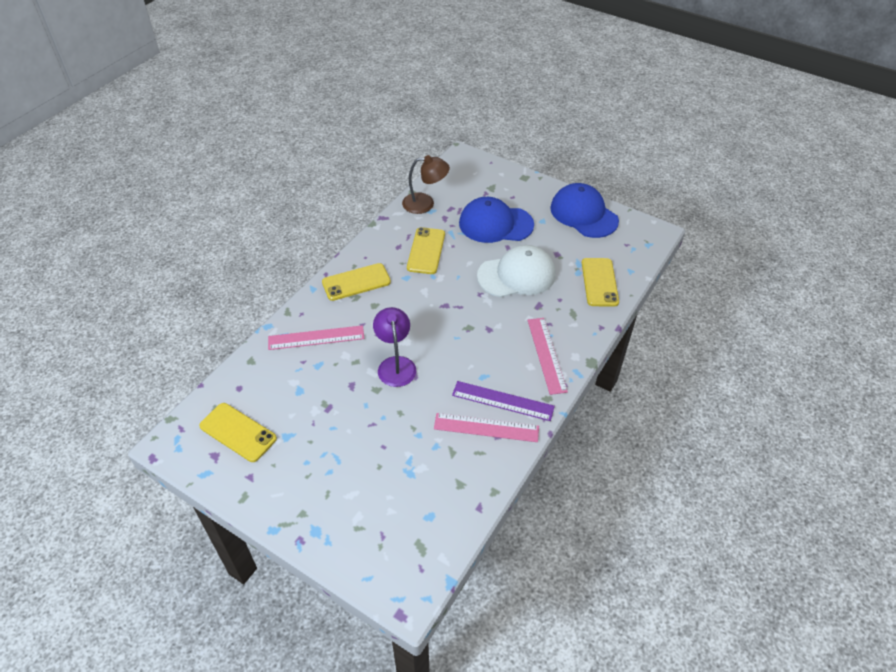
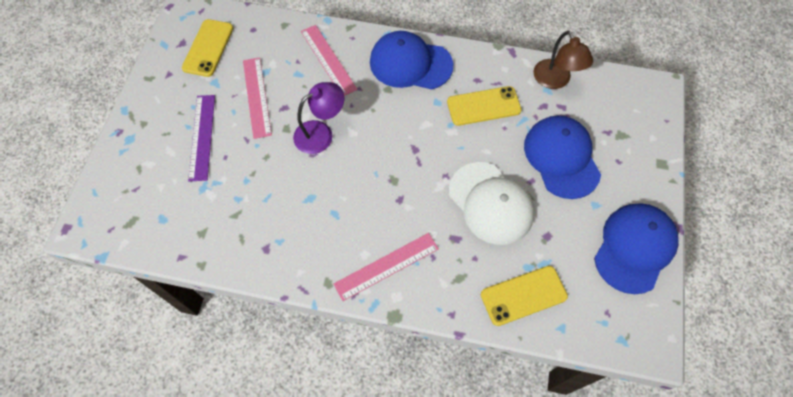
camera: 70 degrees right, 15 degrees up
(356, 282) = (410, 63): yellow phone -> blue cap
(486, 427) = (272, 235): pink ruler -> pink ruler (257, 97)
(503, 401) = (309, 241): purple ruler -> purple ruler (202, 137)

